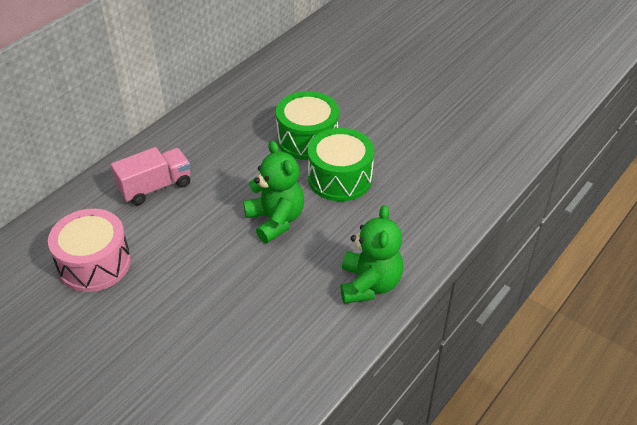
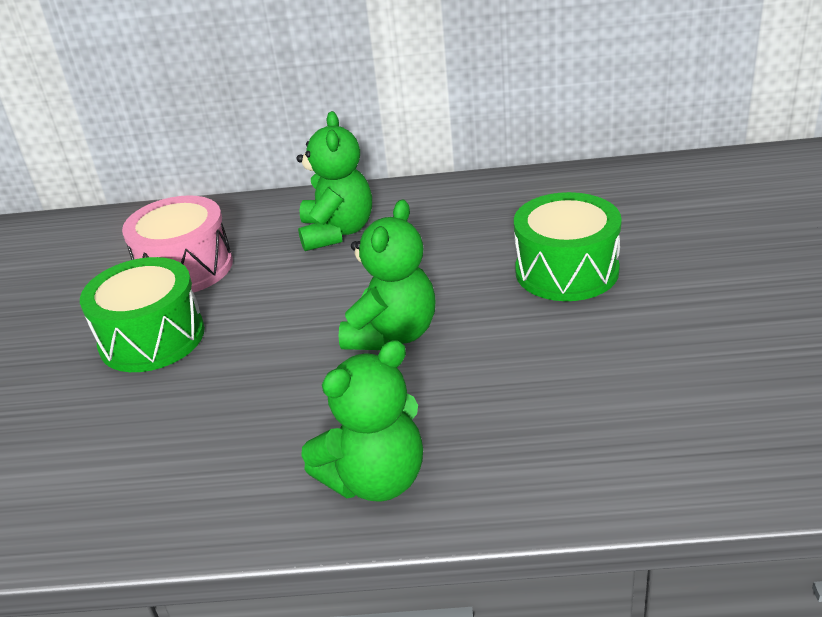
camera: 55 degrees right, 10 degrees down
(155, 187) = (337, 232): pink truck -> green teddy bear
(340, 178) = (537, 335): green drum -> green drum (152, 338)

